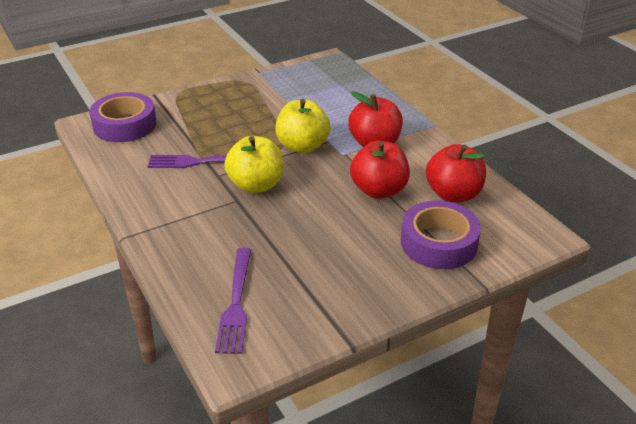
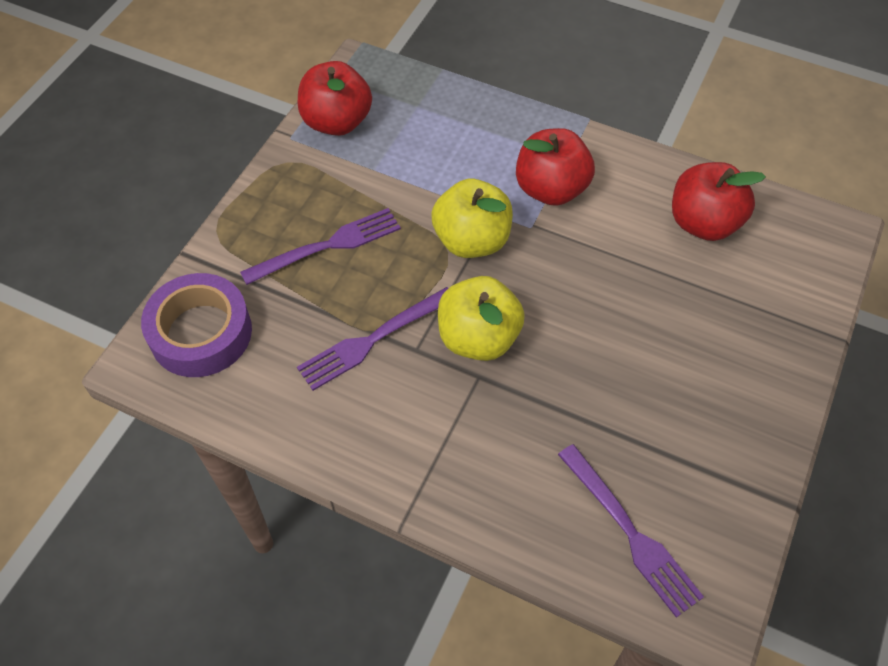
camera: 35 degrees left, 20 degrees up
(225, 118) = (328, 245): none -> purple fork
(379, 190) = (622, 263): red apple -> red apple (337, 122)
(438, 243) = (751, 306): purple tape -> none

